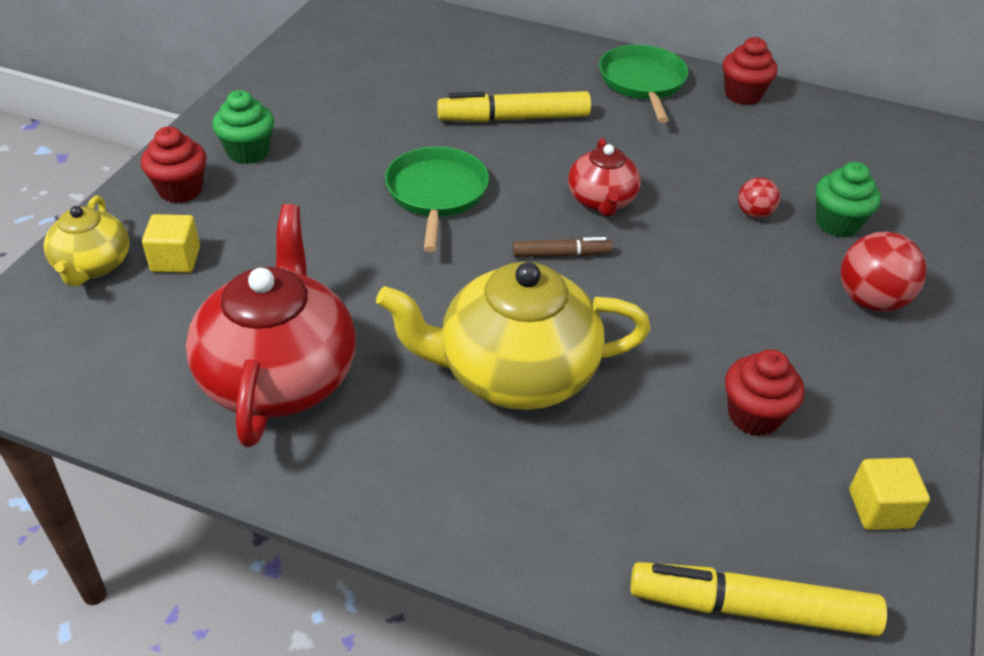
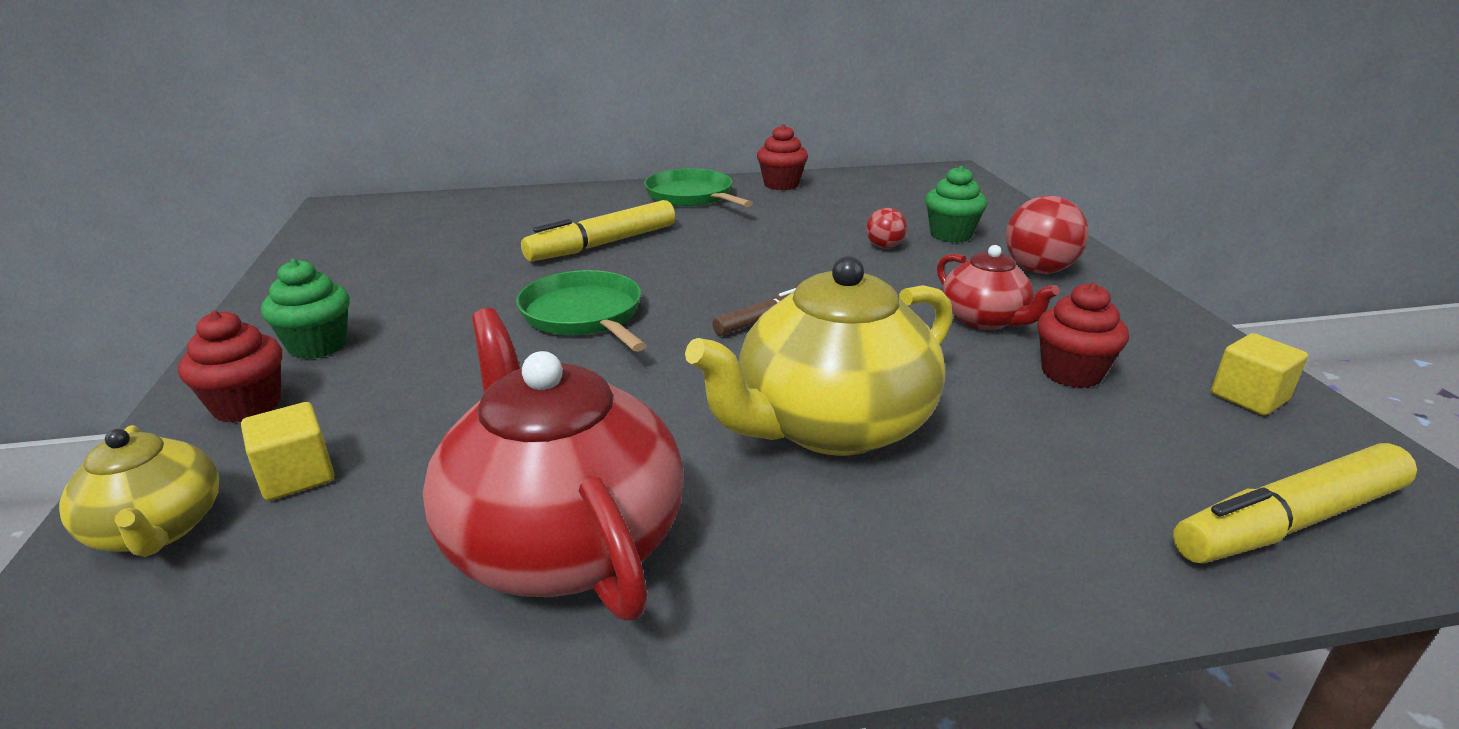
camera: 30 degrees left, 15 degrees down
(601, 201) = (751, 274): red teapot -> red teapot (984, 320)

